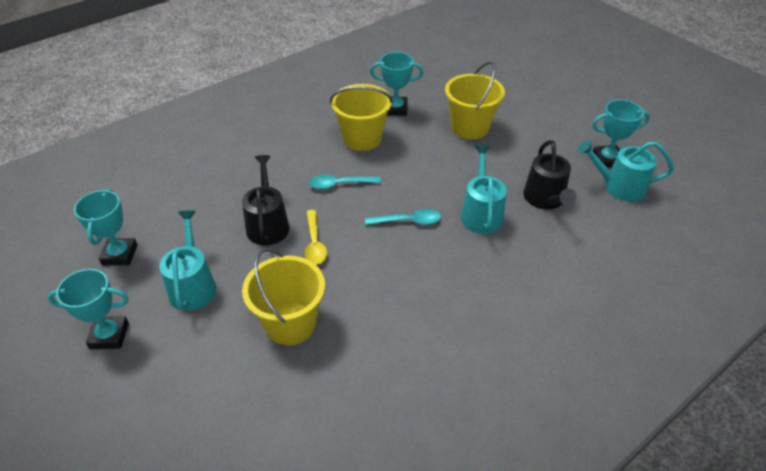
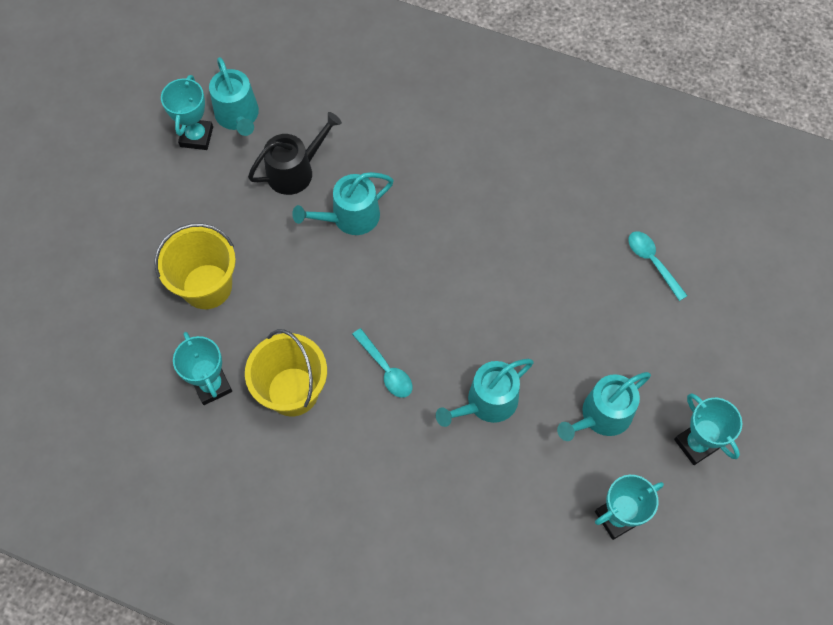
camera: 120 degrees left, 20 degrees up
(268, 224) = (487, 402): black watering can -> turquoise watering can
(290, 323) = (581, 305): yellow bucket -> none
(315, 243) = (482, 342): yellow spoon -> none
(408, 221) = (400, 275): turquoise spoon -> turquoise spoon (652, 262)
(607, 159) = (196, 137): turquoise trophy -> turquoise trophy turned 45 degrees clockwise

